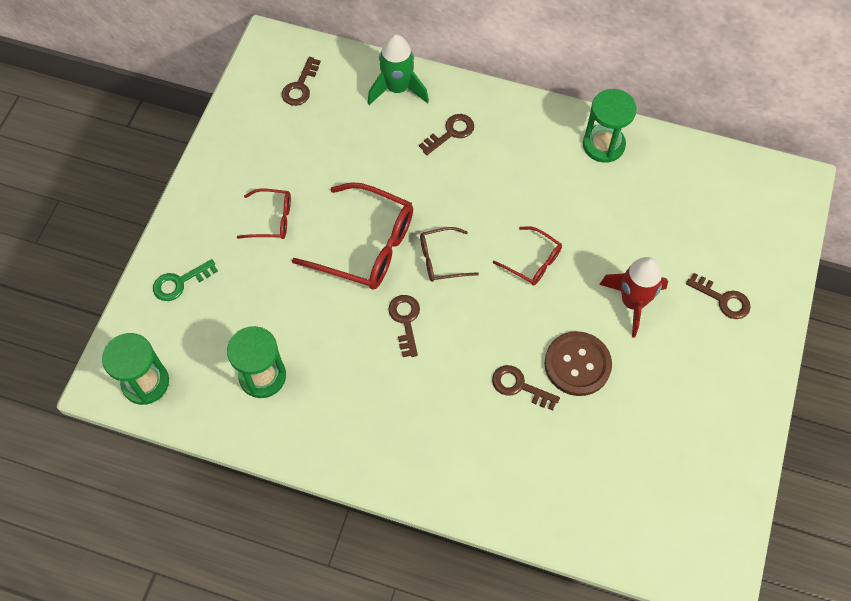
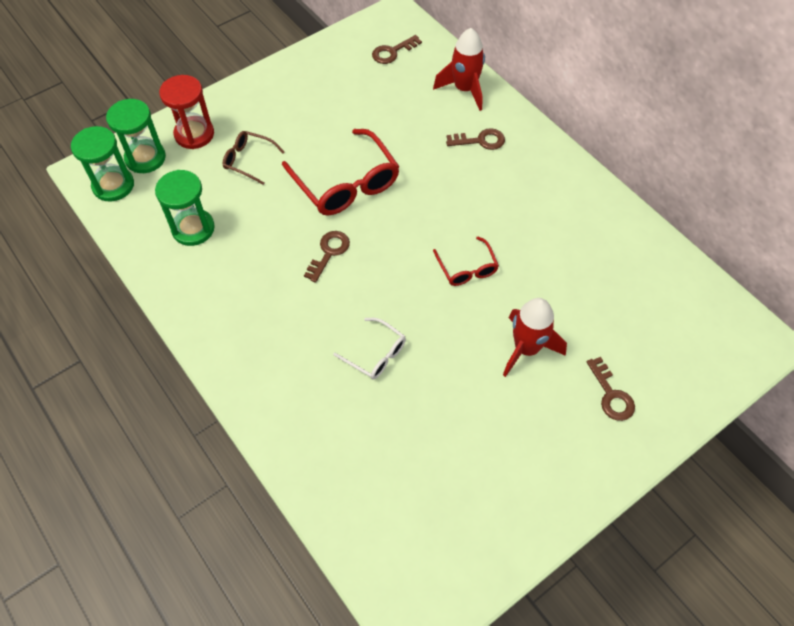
camera: 35 degrees right, 5 degrees down
(180, 282) = (194, 134): green key -> red hourglass
(272, 219) = (294, 128): red glasses -> none
(397, 89) = (464, 89): green rocket -> red rocket
(441, 259) = (395, 225): brown glasses -> brown glasses (249, 160)
(519, 386) = (375, 354): brown key -> white glasses
(577, 364) = (438, 367): brown button -> none
(603, 145) = (602, 215): green hourglass -> green hourglass (145, 158)

